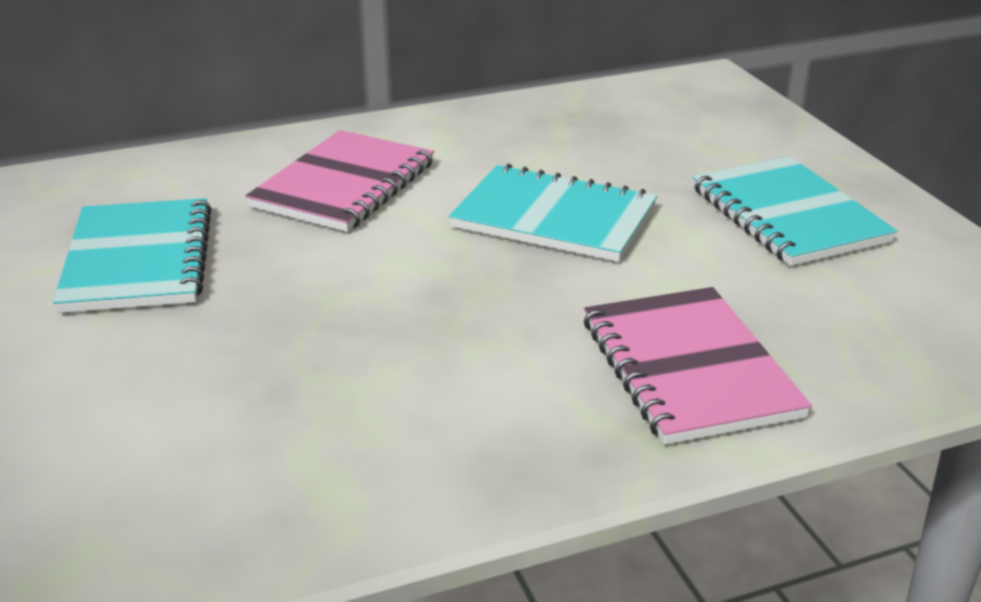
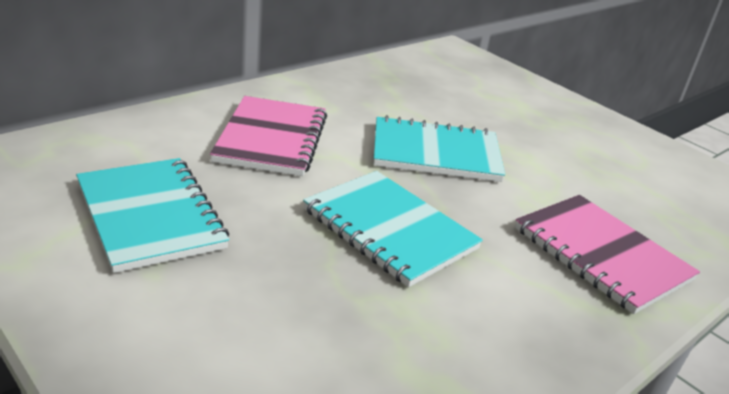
camera: 25 degrees left, 0 degrees up
(788, 215) = (571, 139): turquoise notebook -> turquoise notebook (389, 229)

